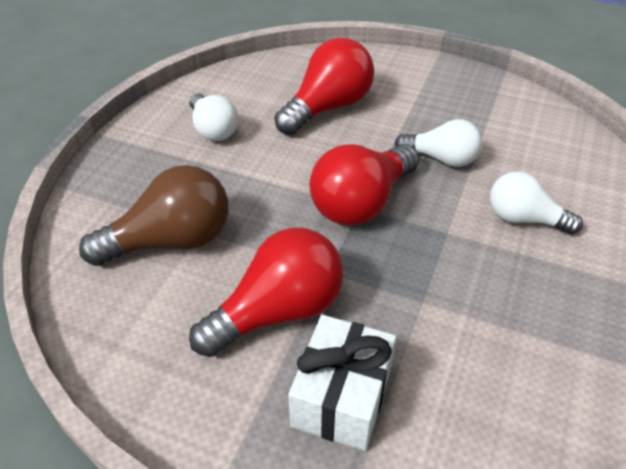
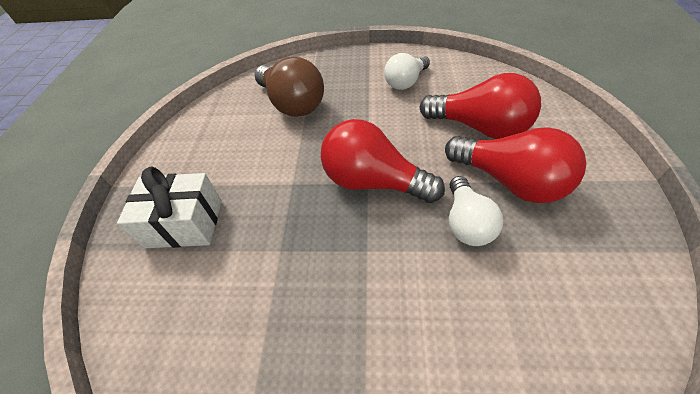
camera: 75 degrees right, 5 degrees up
(278, 312) = (248, 170): red light bulb -> red light bulb (509, 181)
(524, 219) = (417, 315): white light bulb -> none

